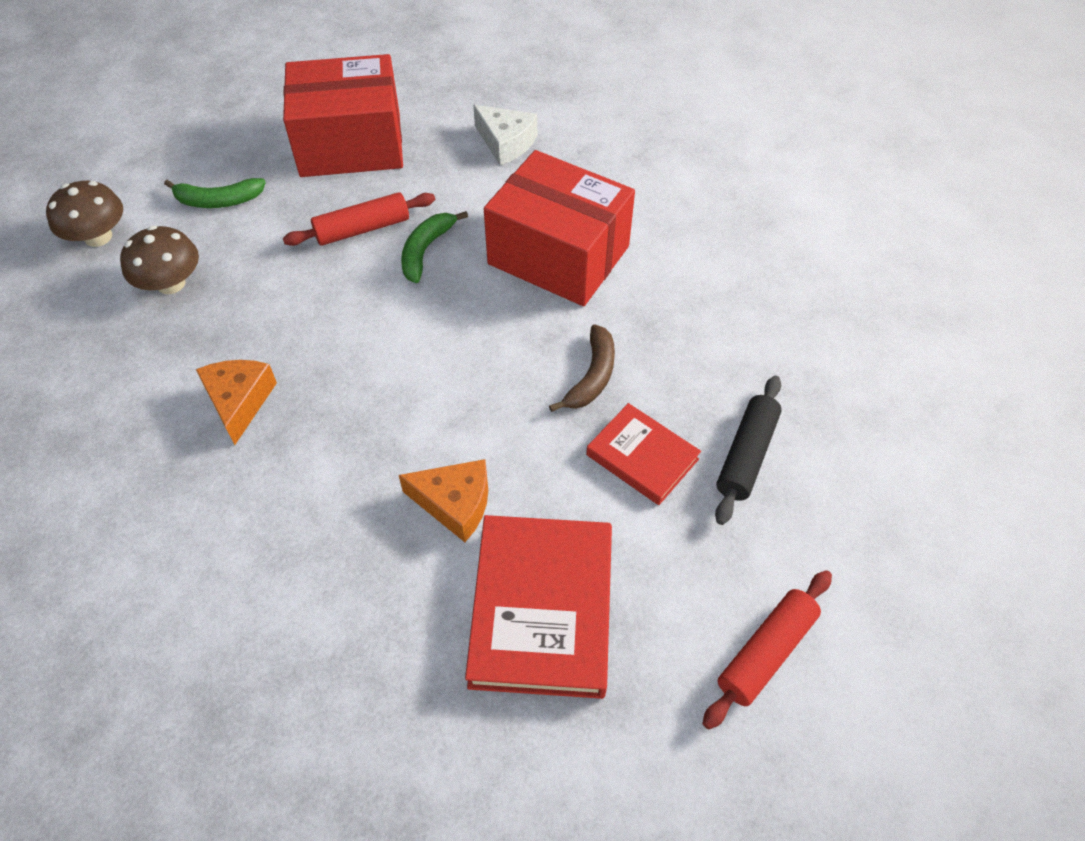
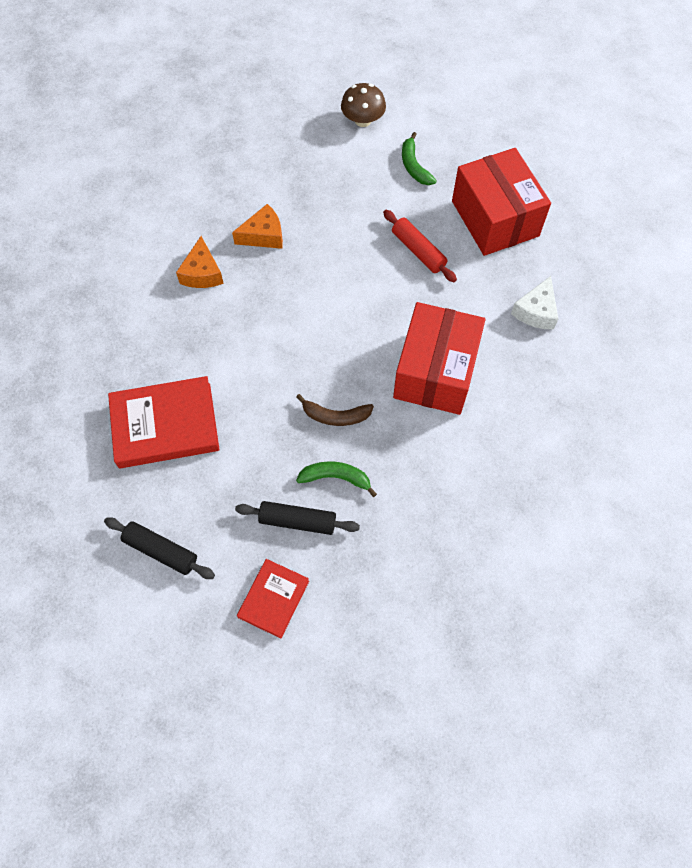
camera: 75 degrees right, 10 degrees up
(171, 283) = (339, 169): brown mushroom -> none
(425, 250) = (412, 292): green banana -> green banana (336, 477)
(455, 503) = (222, 364): orange cheese -> orange cheese (202, 273)
(642, 457) = (280, 458): red book -> red book (273, 599)
(765, 652) = (161, 550): red rolling pin -> black rolling pin

